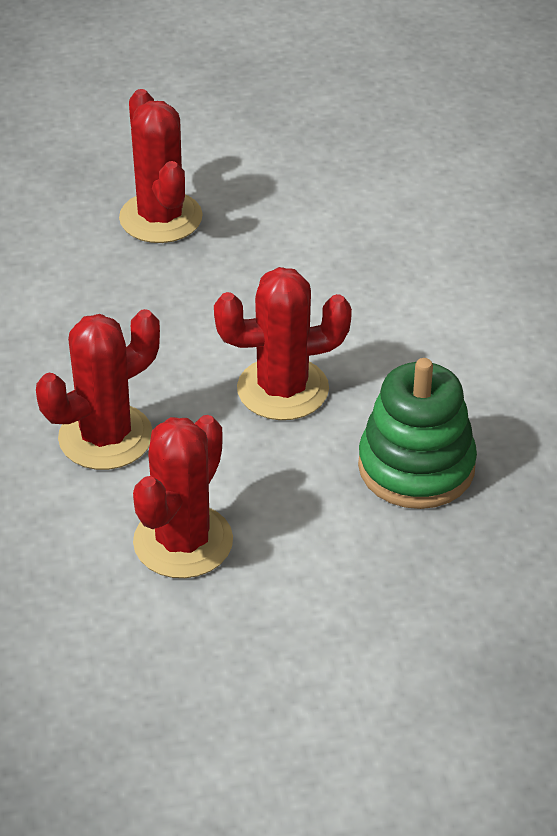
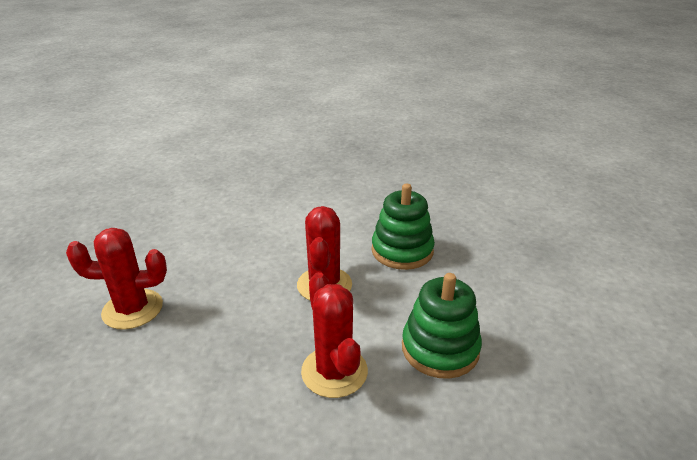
camera: 75 degrees left, 10 degrees down
(183, 542) = (440, 349): red cactus -> green stacking toy

